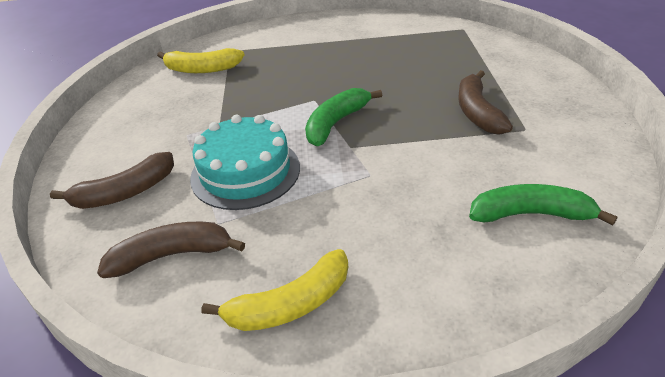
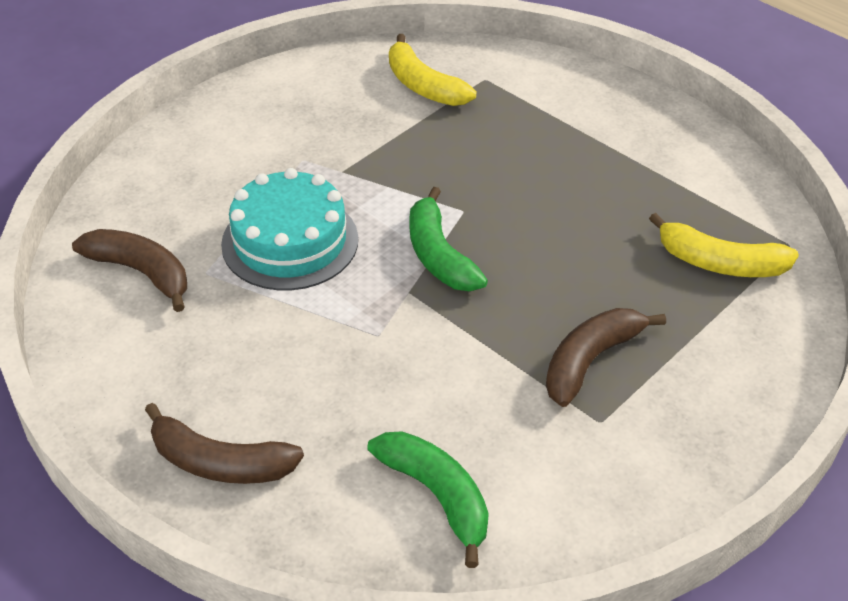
camera: 45 degrees right, 5 degrees up
(125, 192) = (184, 184): brown banana -> brown banana (219, 462)
(290, 304) = (155, 385): yellow banana -> yellow banana (720, 263)
(336, 123) = (439, 255): green banana -> green banana turned 105 degrees counterclockwise

